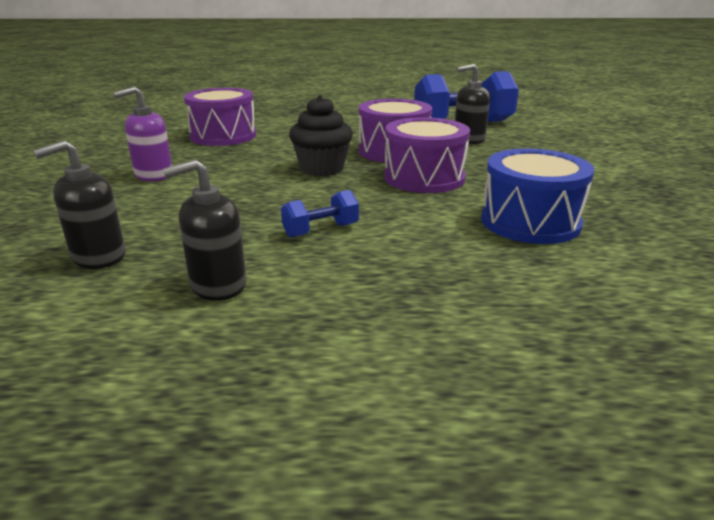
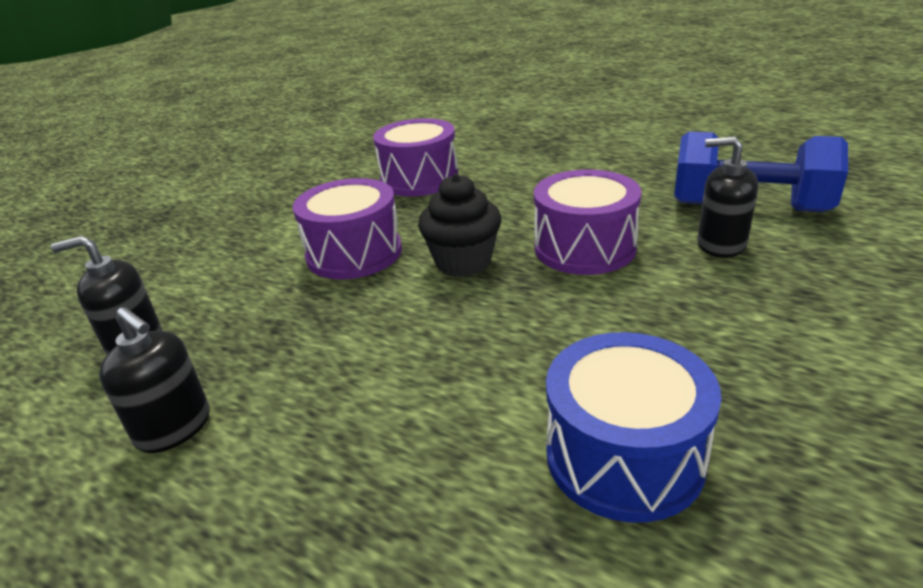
camera: 35 degrees right, 5 degrees up
(154, 175) = (294, 232): purple soap dispenser -> none
(218, 285) = (174, 428): black soap dispenser -> black soap dispenser turned 150 degrees counterclockwise
(321, 230) = (350, 375): blue dumbbell -> none
(424, 178) = (570, 312): purple drum -> purple drum (354, 253)

